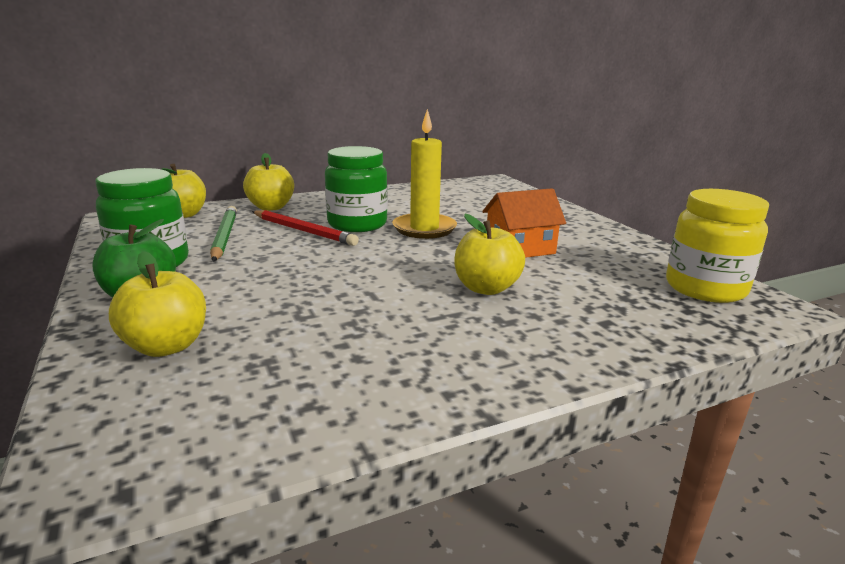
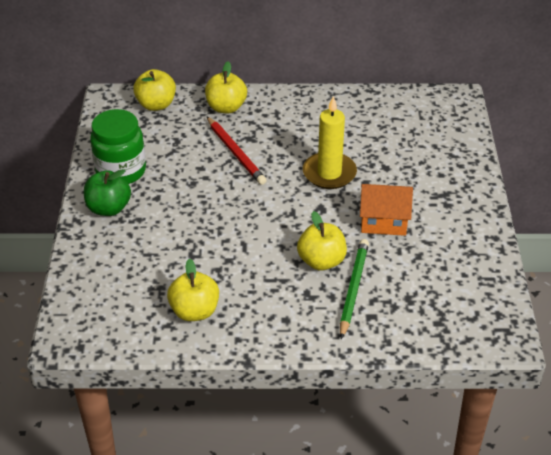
camera: 25 degrees right, 20 degrees up
(166, 346) = (113, 260): yellow apple -> yellow apple (194, 311)
(224, 236) = (177, 147): green pencil -> green pencil (353, 289)
(357, 224) = (281, 152): green jar -> none
(705, 288) = (476, 306): yellow jar -> none

